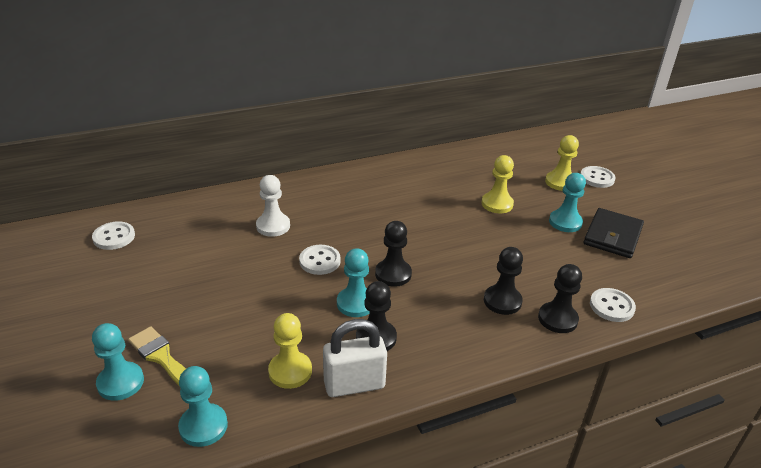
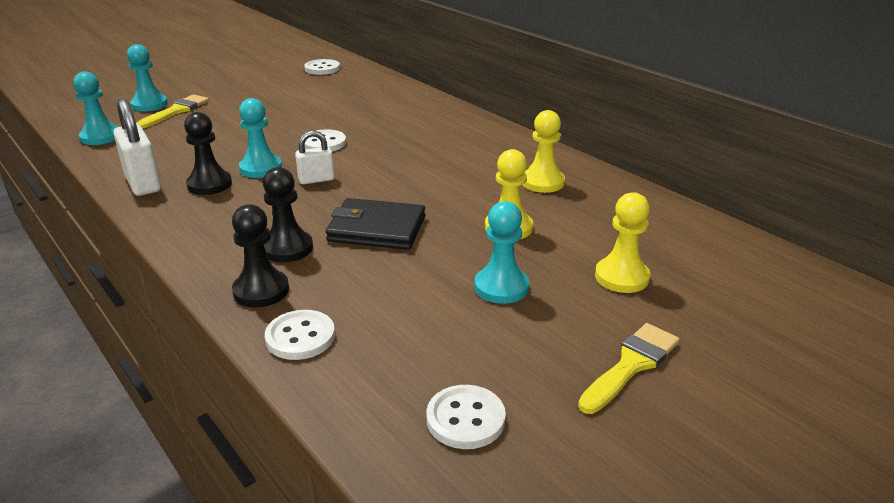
camera: 75 degrees right, 5 degrees down
(273, 226) = (371, 115): white pawn -> none
(290, 371) = (161, 155): yellow pawn -> yellow pawn (542, 182)
(393, 274) = (316, 180): black pawn -> white padlock
(597, 178) = (675, 315): white button -> white button (465, 419)
(612, 236) = (492, 336): black wallet -> black wallet (376, 229)
(636, 202) = (631, 365): none -> yellow brush

